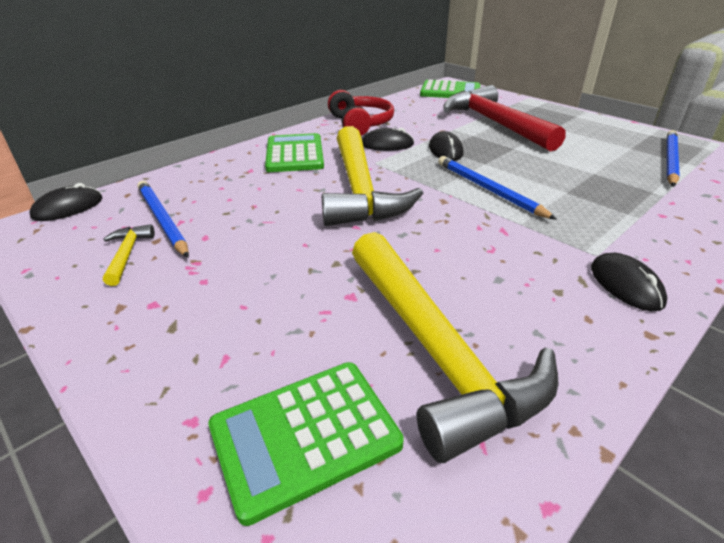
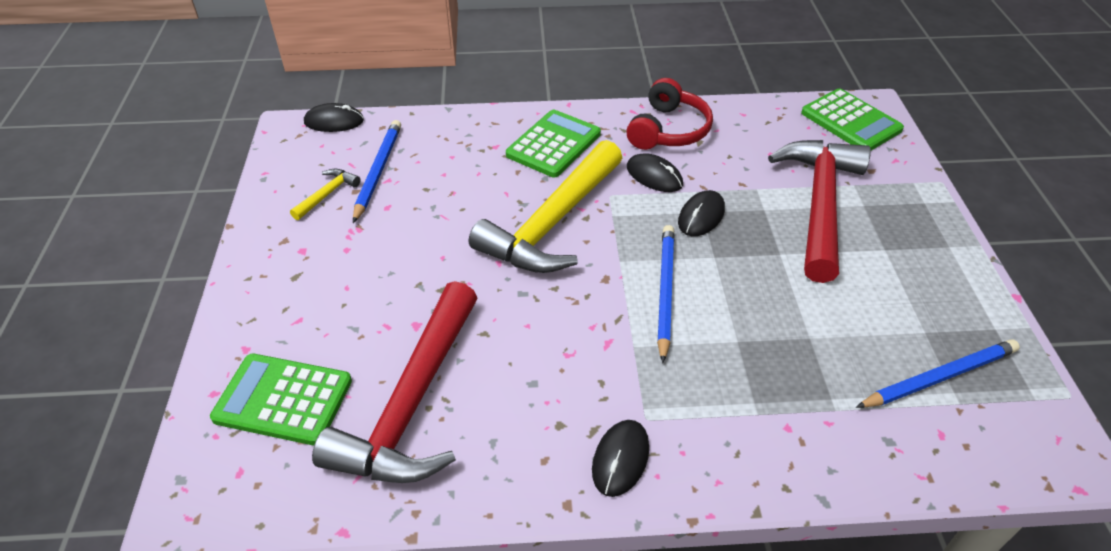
camera: 40 degrees right, 10 degrees up
(435, 350) = (412, 403): yellow hammer -> red hammer

